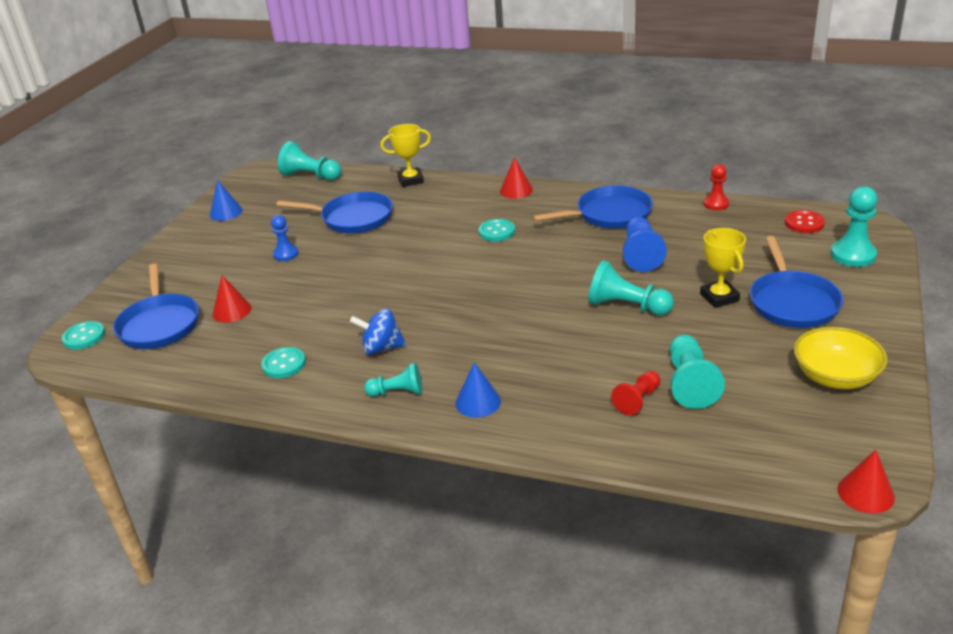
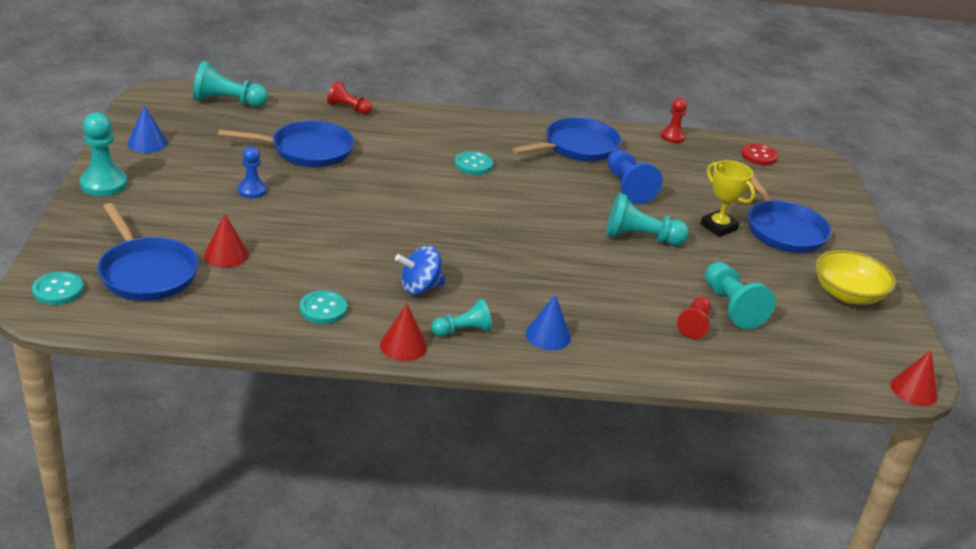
camera: 25 degrees left, 0 degrees up
(410, 180) = (348, 108): yellow trophy -> red pawn
(516, 190) = (470, 121): red cone -> red cone (403, 345)
(853, 255) = (813, 185): turquoise pawn -> turquoise pawn (103, 184)

